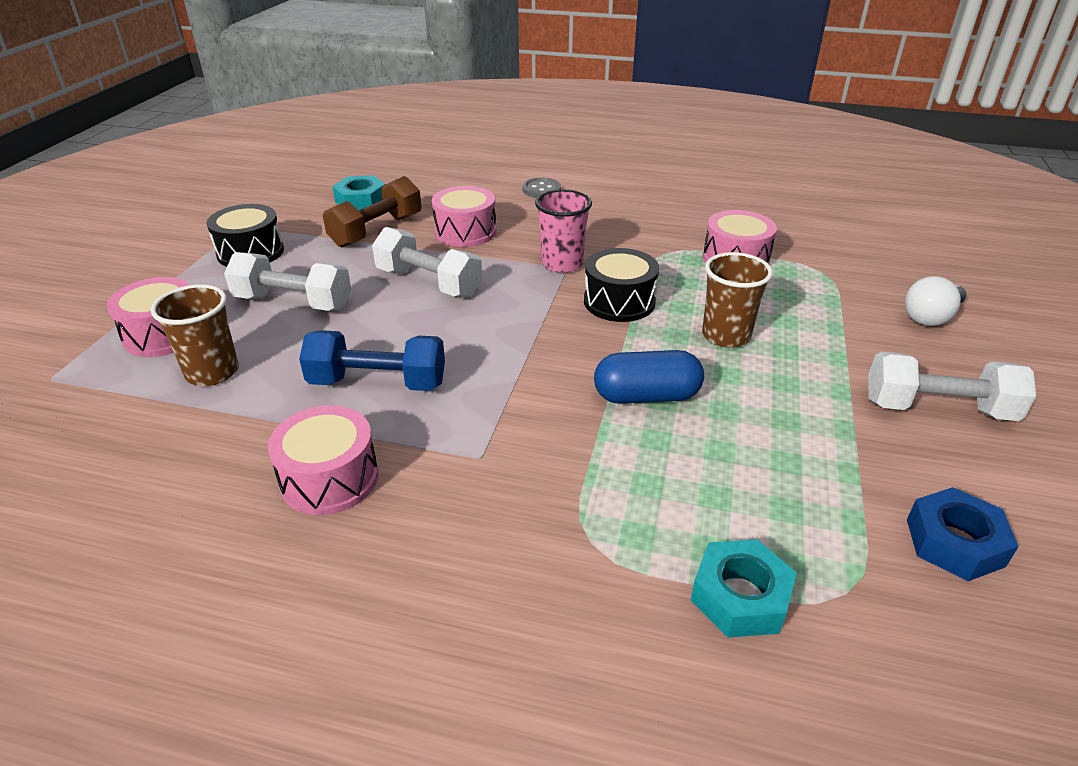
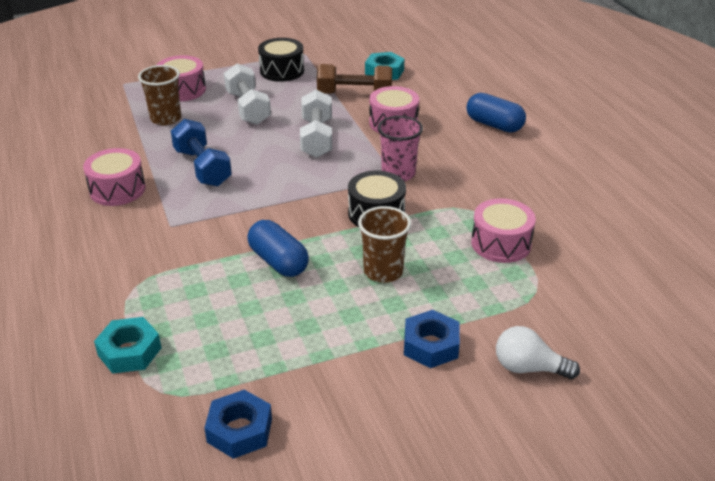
camera: 55 degrees right, 0 degrees up
(541, 190) = (494, 125): grey button -> blue capsule
(868, 354) = (431, 345): none -> blue nut
(938, 408) = (390, 396): white dumbbell -> none

